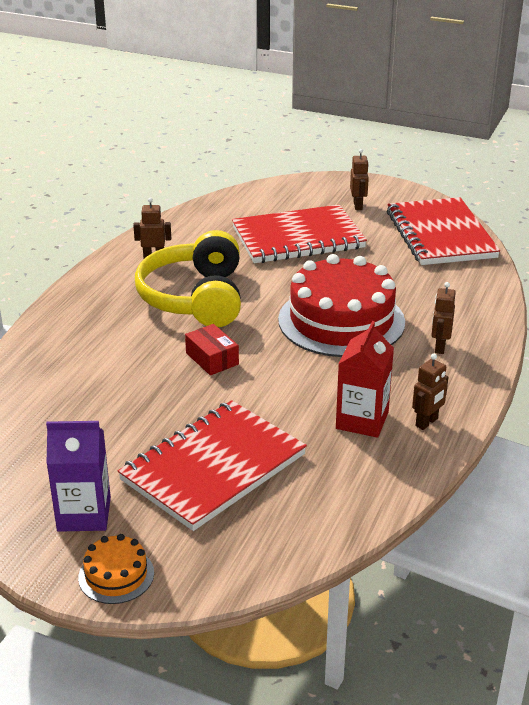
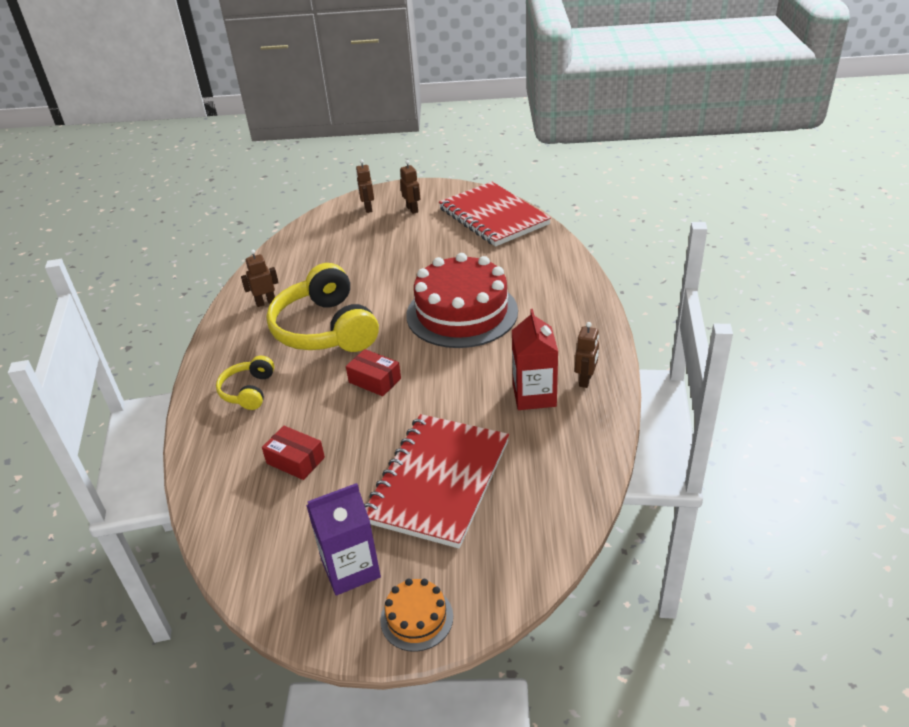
camera: 20 degrees left, 5 degrees up
(88, 333) = (248, 391): none -> yellow headphones
(93, 407) = (295, 460): none -> red box
(298, 238) = (380, 250): red notebook -> none
(439, 347) = (553, 312): brown robot -> brown robot (368, 208)

